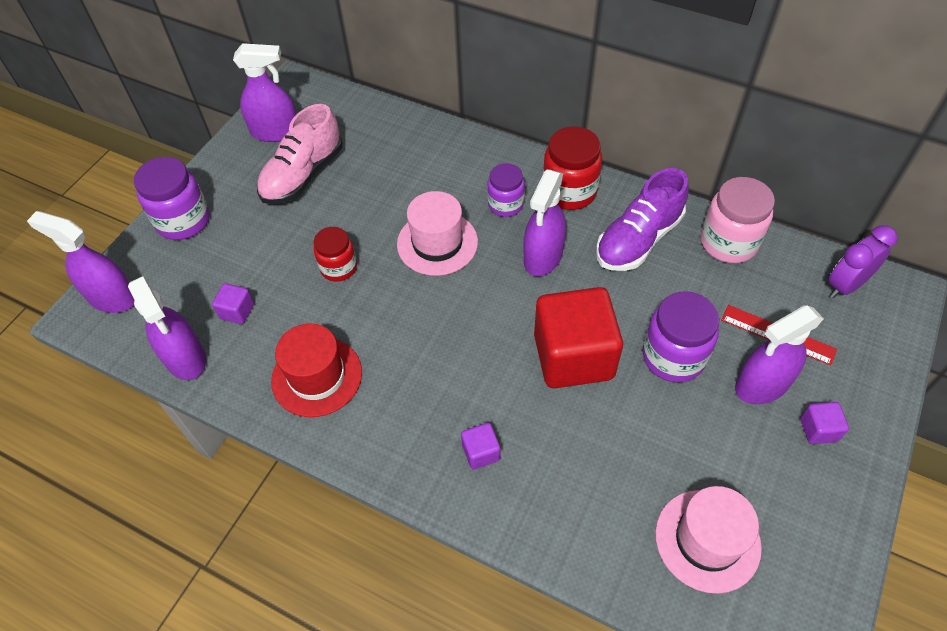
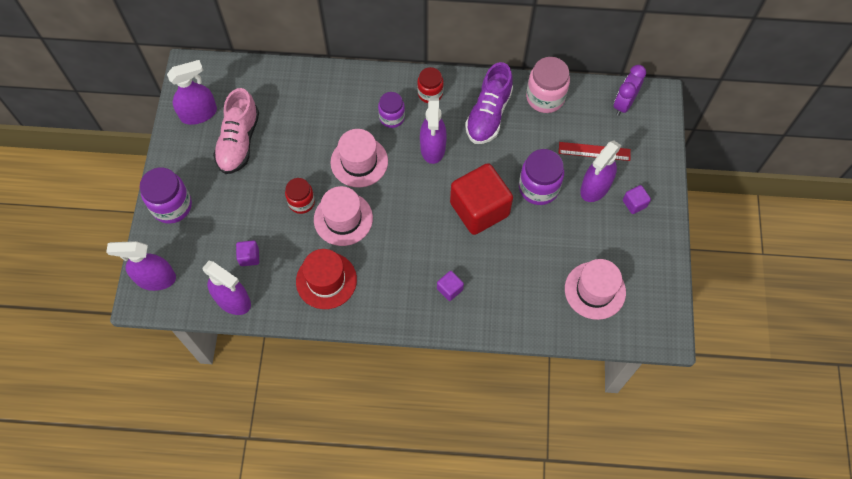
camera: 25 degrees left, 10 degrees up
(380, 305) = (343, 219): none -> pink hat
(569, 191) = (430, 93): red jar -> red jar, size x0.65

